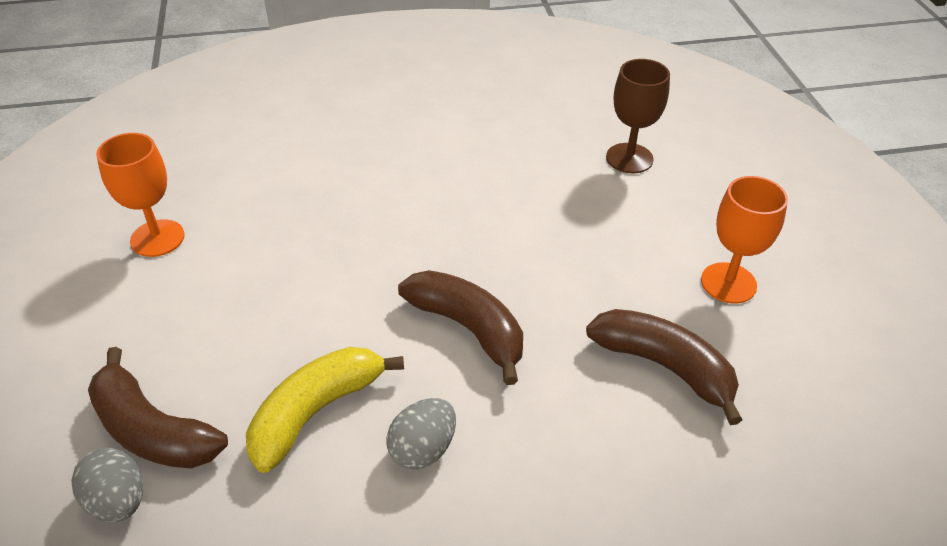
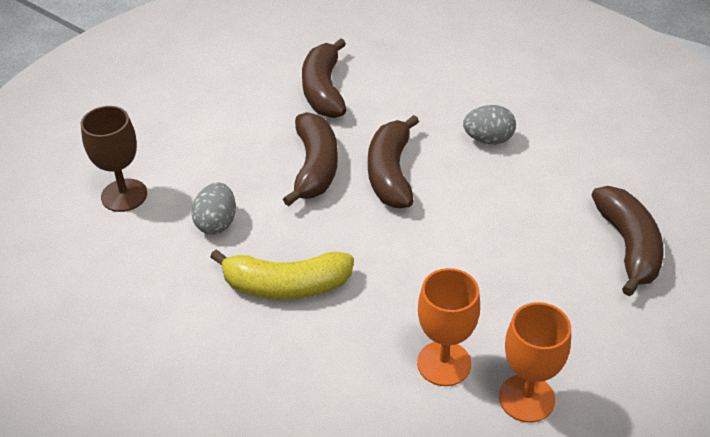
camera: 130 degrees left, 0 degrees up
(118, 501) = (671, 222): grey egg -> grey egg (217, 223)
(315, 412) = (525, 192): yellow banana -> yellow banana (286, 286)
(539, 282) = (315, 167): none -> brown banana
(728, 283) = (224, 96): orange goblet -> orange goblet (444, 363)

